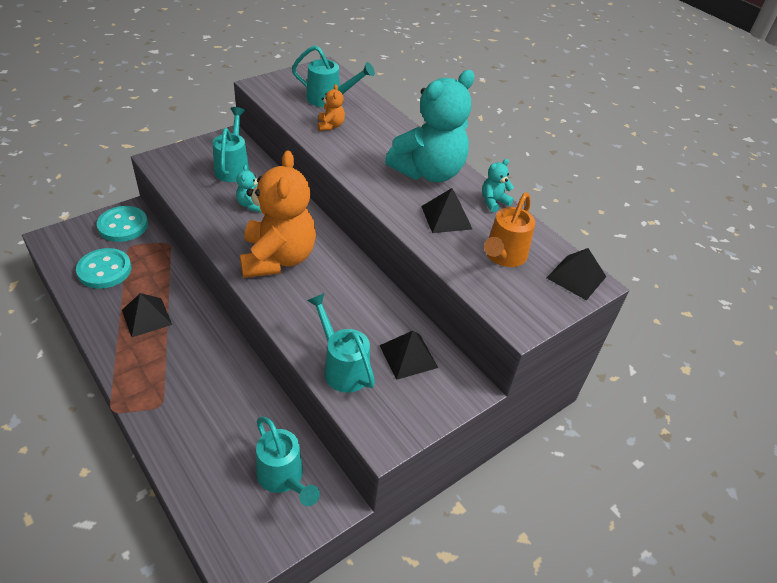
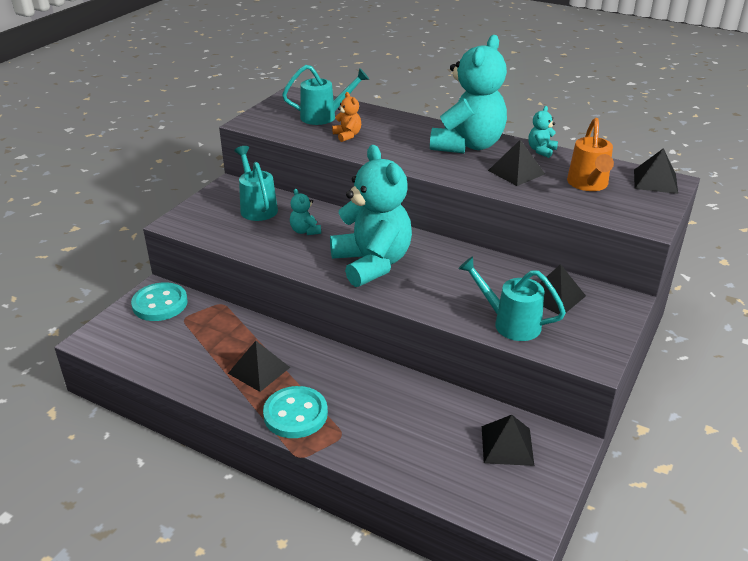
camera: 20 degrees left, 10 degrees down
(104, 270) = (177, 347): turquoise button -> turquoise button (295, 414)
(278, 258) = (372, 263): orange teddy bear -> turquoise teddy bear
(283, 478) = (507, 445): turquoise watering can -> black pyramid

